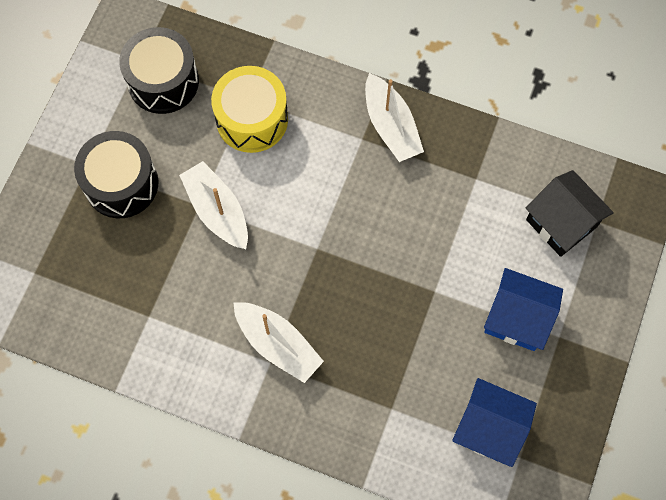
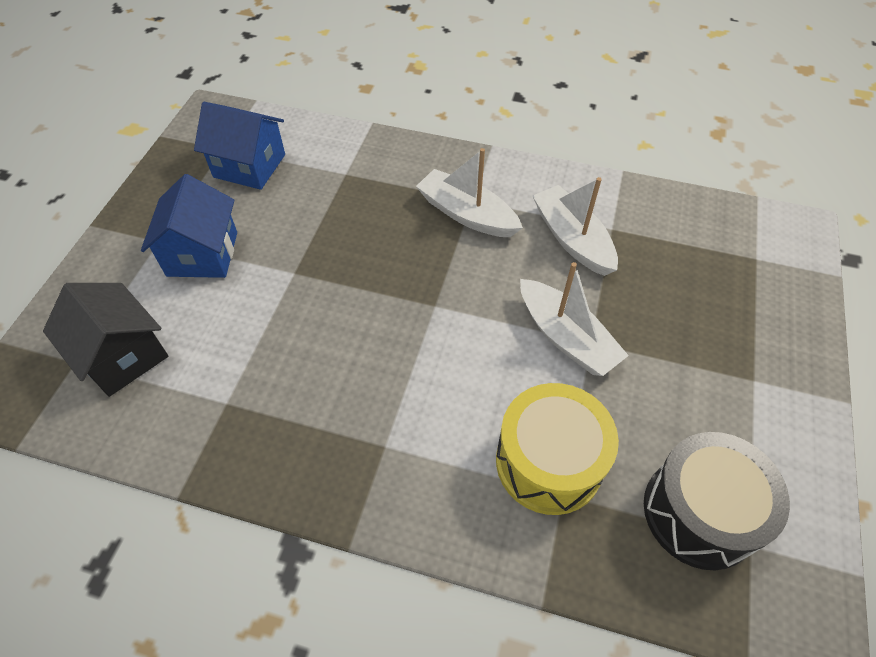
camera: 175 degrees right, 15 degrees down
(121, 184) = (699, 360): black drum -> none
(391, 126) = (342, 468): white boat -> white boat (572, 239)
(517, 318) = (202, 254): blue house -> blue house turned 75 degrees clockwise

